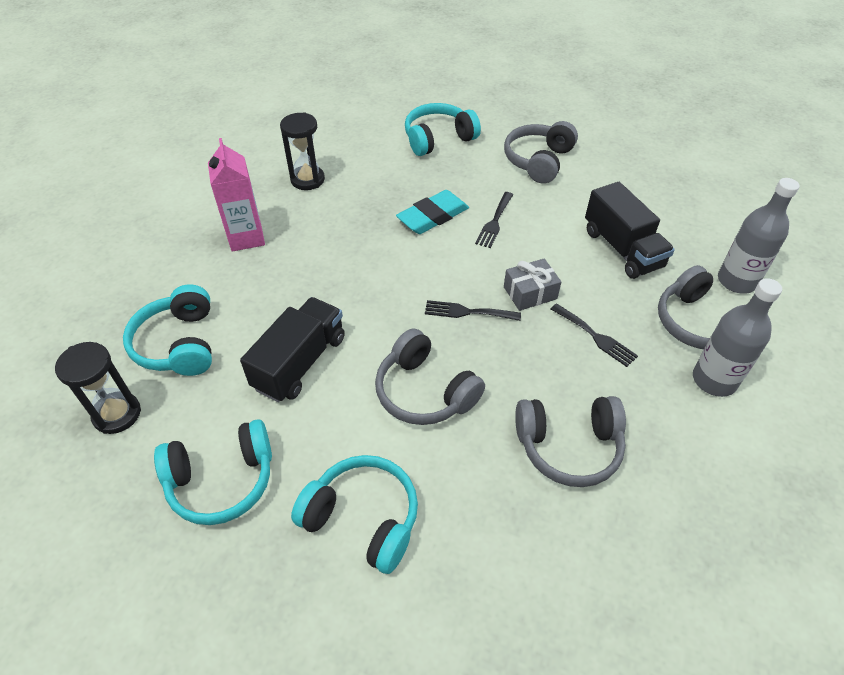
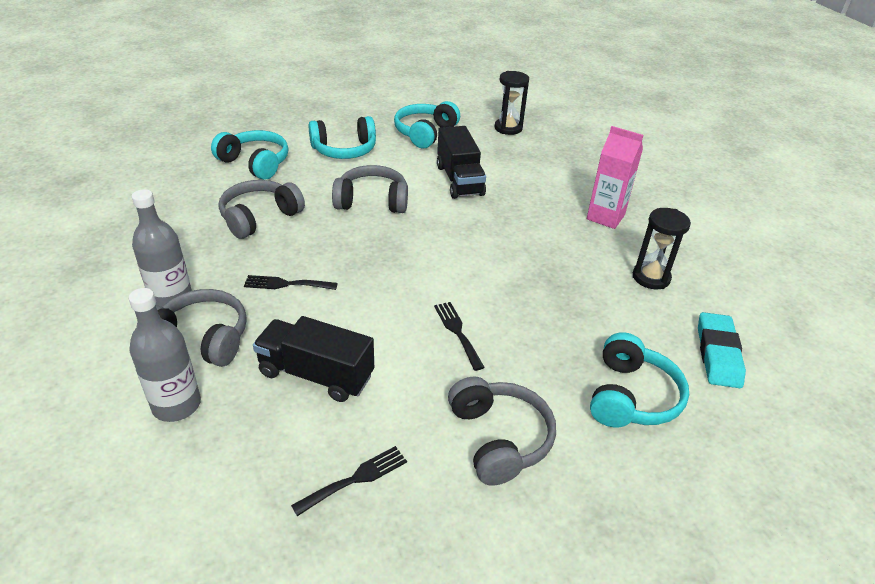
camera: 135 degrees right, 10 degrees down
(179, 344) = (533, 158): turquoise headphones -> turquoise headphones (255, 163)
(433, 216) = (512, 306): turquoise eraser -> turquoise eraser (718, 354)
(467, 312) = (396, 252): black fork -> black fork (356, 479)
(530, 293) = (364, 288): grey gift -> none

